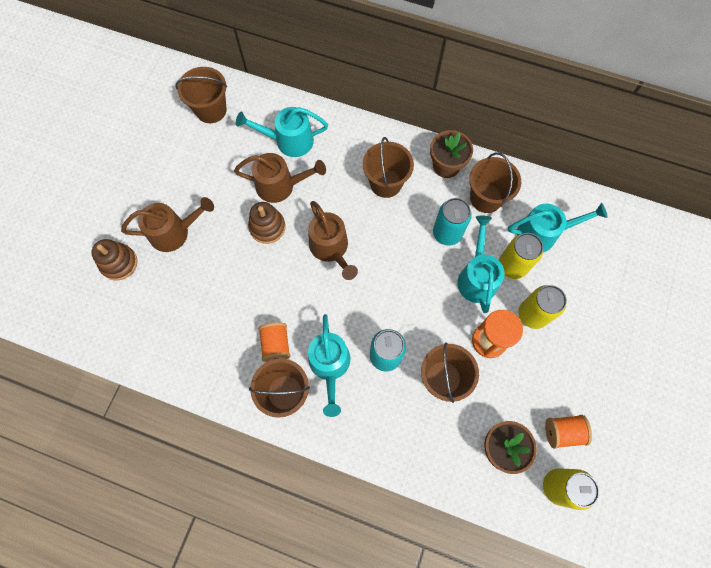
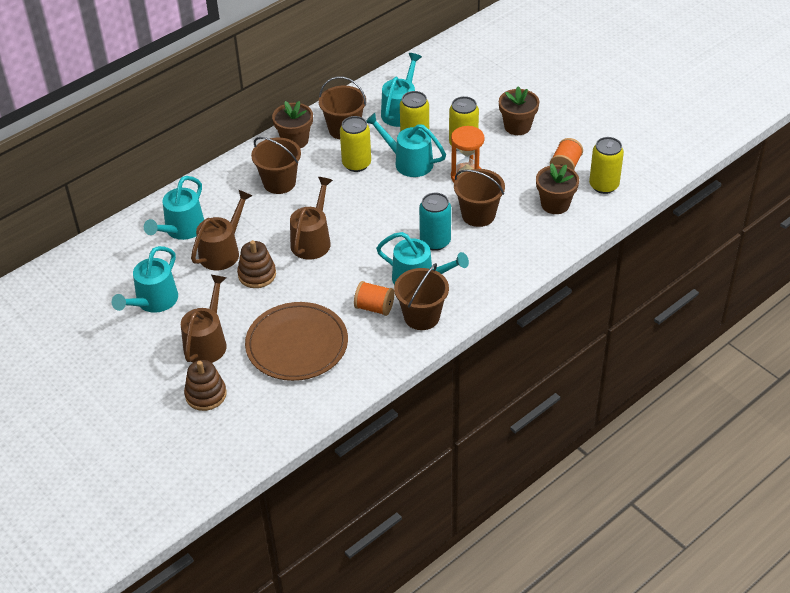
camera: 60 degrees left, 25 degrees down
(199, 167) = (153, 302): none -> turquoise watering can
(203, 303) = (297, 344): none -> brown plate
(211, 110) = (97, 273): brown bucket -> none
(331, 249) = (313, 240): brown watering can -> brown watering can turned 75 degrees counterclockwise
(447, 233) = (356, 164): turquoise can -> yellow can
(591, 354) = (517, 126): none -> brown flower pot

